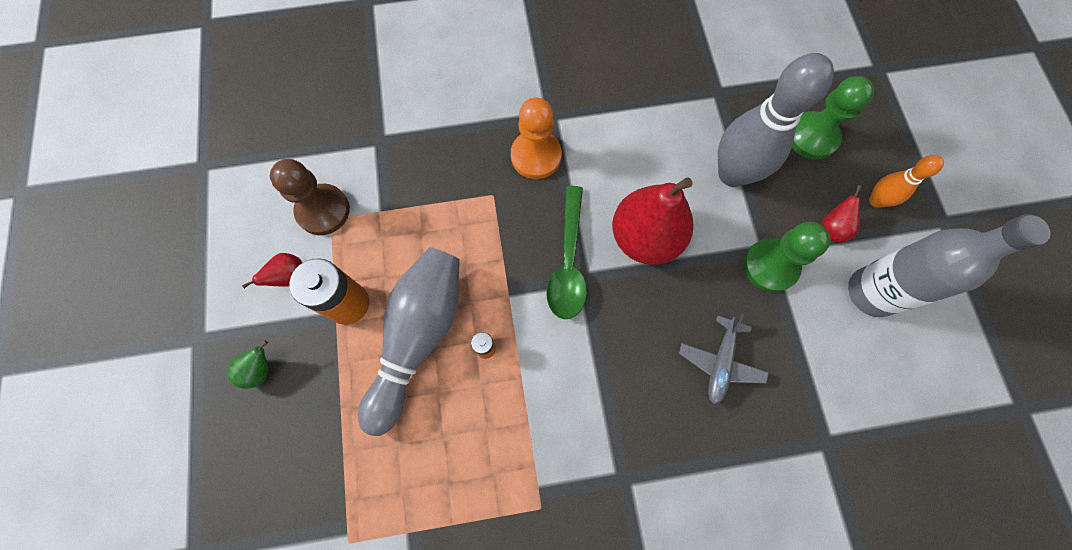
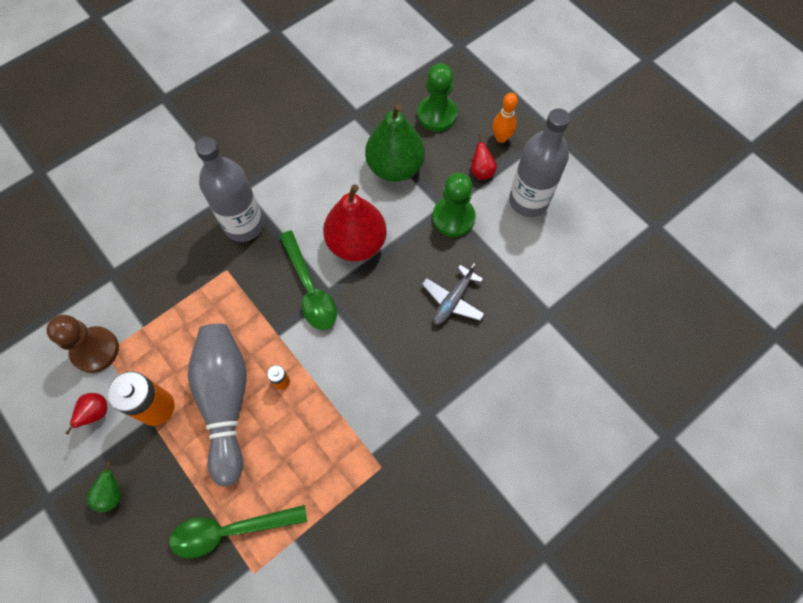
camera: 30 degrees left, 5 degrees down
(349, 480) = (230, 530): none -> green spoon
(536, 156) = (244, 225): orange pawn -> grey bottle
(720, 362) = (453, 300): grey plane -> grey plane turned 45 degrees clockwise
(732, 174) = (395, 167): grey bowling pin -> green pear

